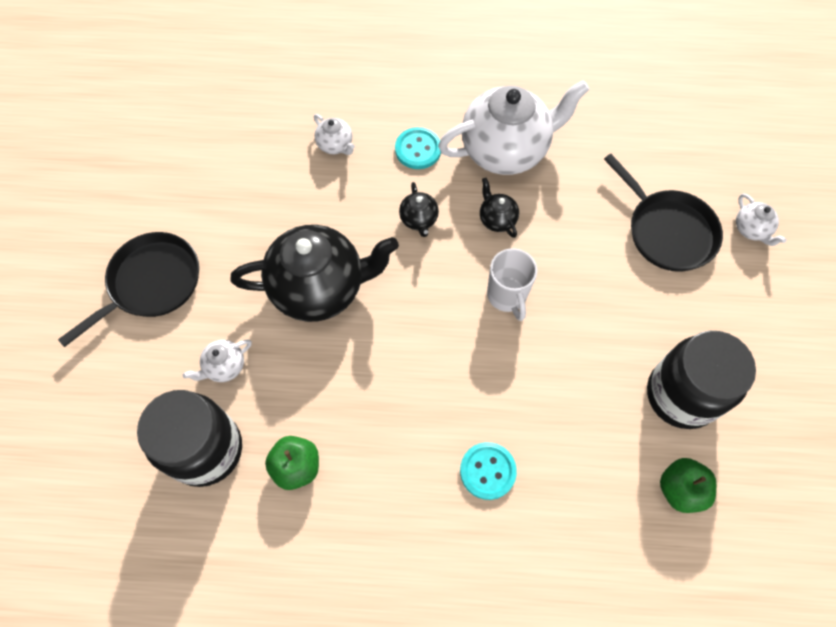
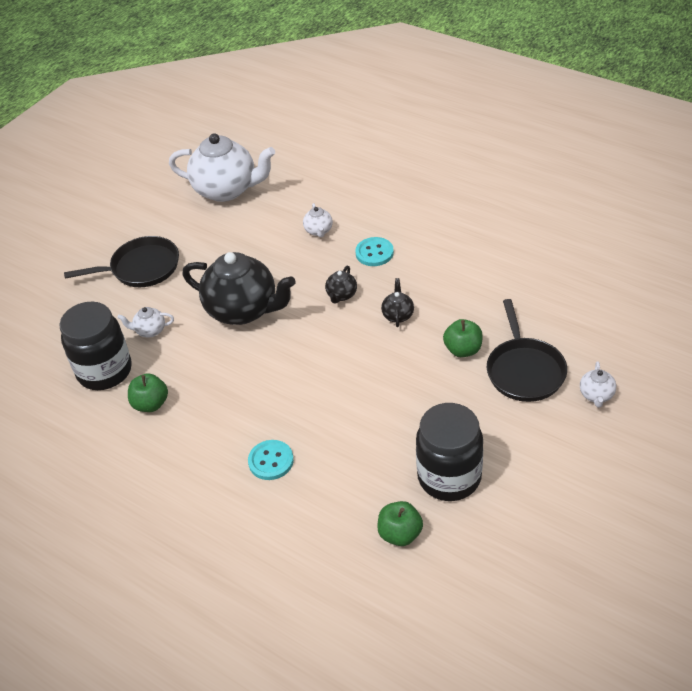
camera: 35 degrees right, 20 degrees down
(506, 150) = (439, 275): white teapot -> white teapot (227, 190)
(507, 296) = (367, 364): white mug -> none
(592, 233) = (463, 350): none -> green apple

